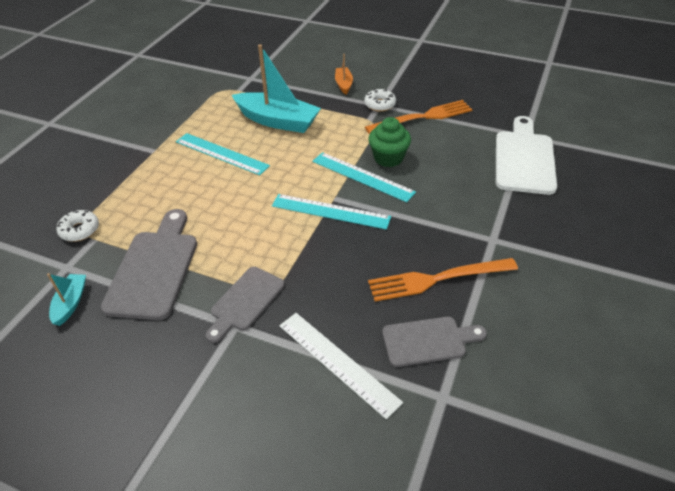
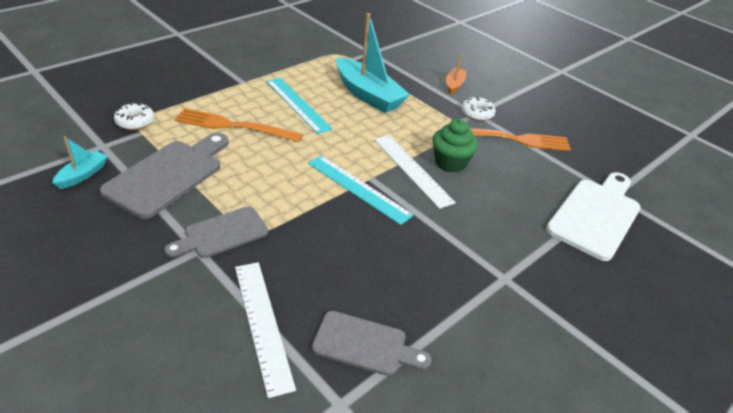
camera: 20 degrees right, 5 degrees down
(362, 176) = (412, 170): turquoise ruler -> white ruler
(437, 279) = (417, 291): orange fork -> orange fork (233, 126)

